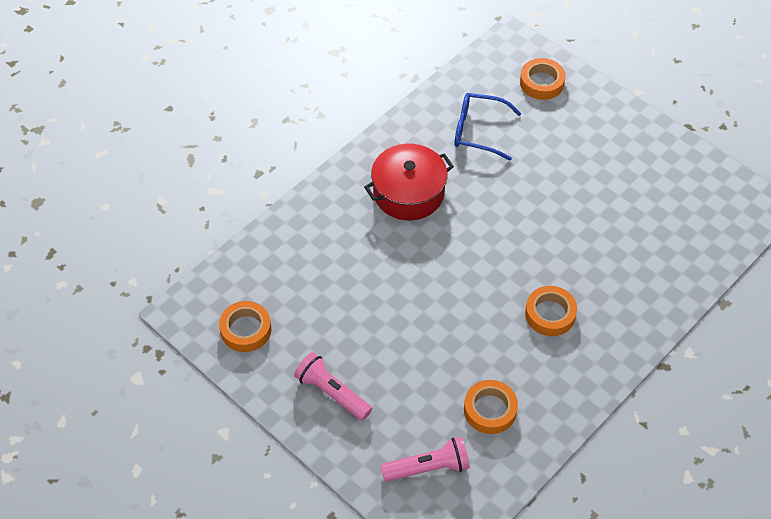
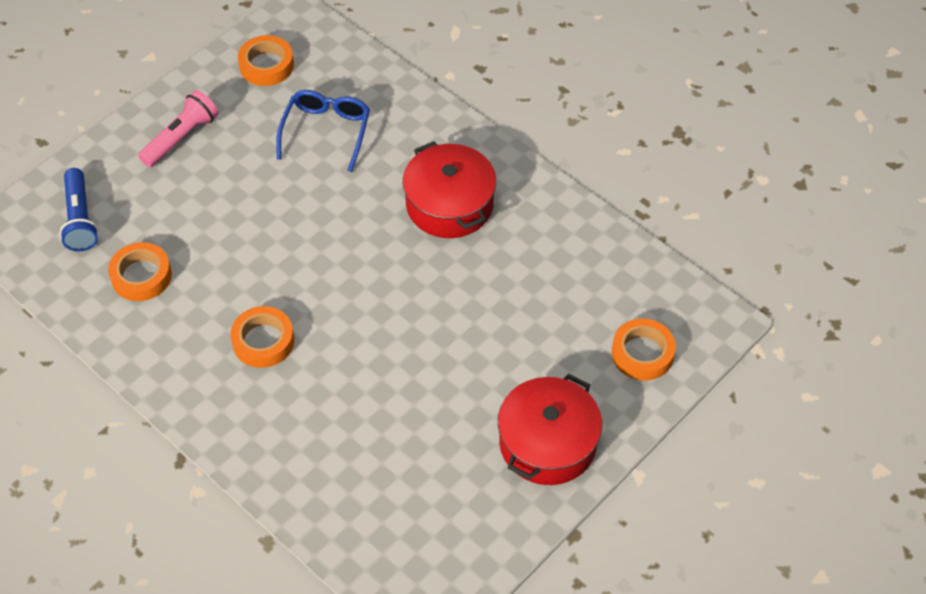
camera: 90 degrees right, 0 degrees up
(428, 467) = (80, 219): pink flashlight -> blue flashlight
(478, 131) = (551, 278): blue glasses -> blue glasses (326, 132)
(621, 137) = (547, 443): none -> red pot

